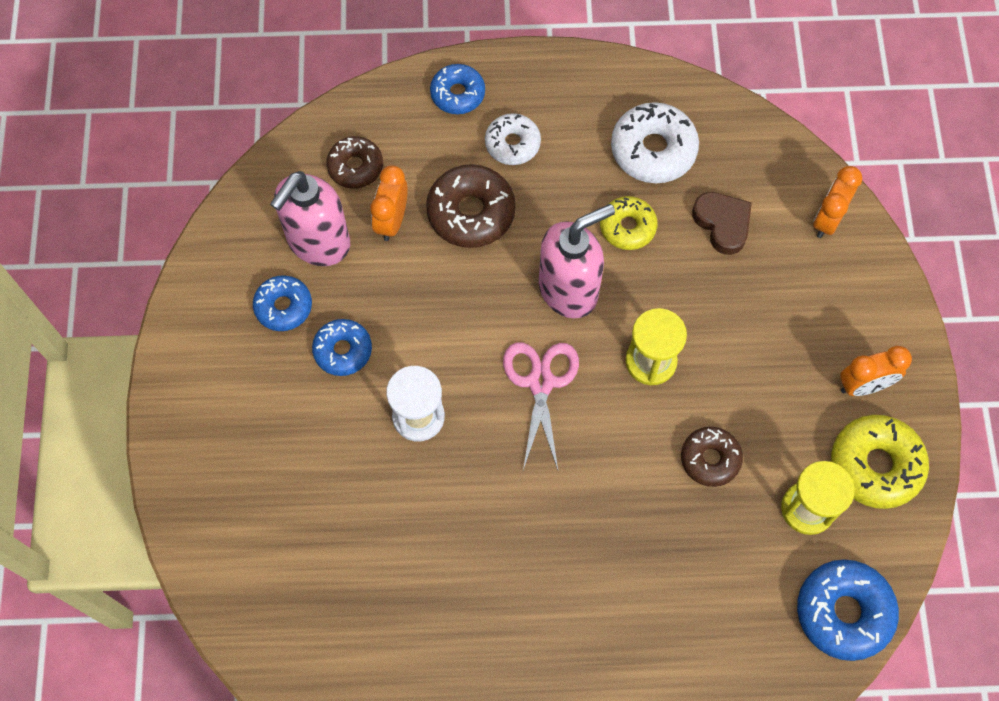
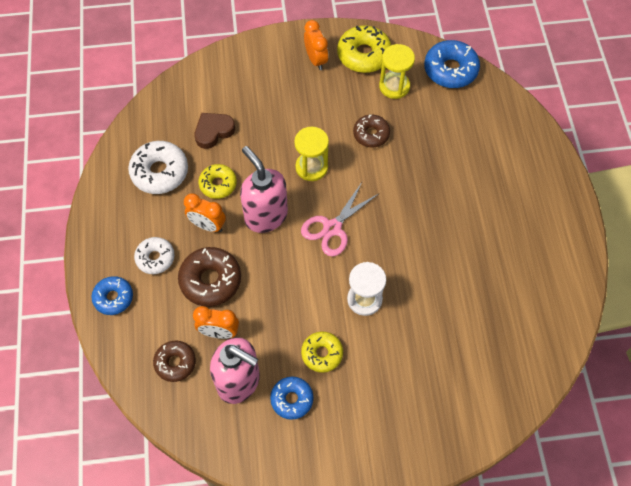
camera: 95 degrees left, 5 degrees down
(343, 350) = (322, 354): blue donut -> yellow donut
(541, 382) = (332, 228): pink scissors -> pink scissors turned 45 degrees counterclockwise
(827, 219) = (208, 77): orange clock -> orange clock (207, 225)

